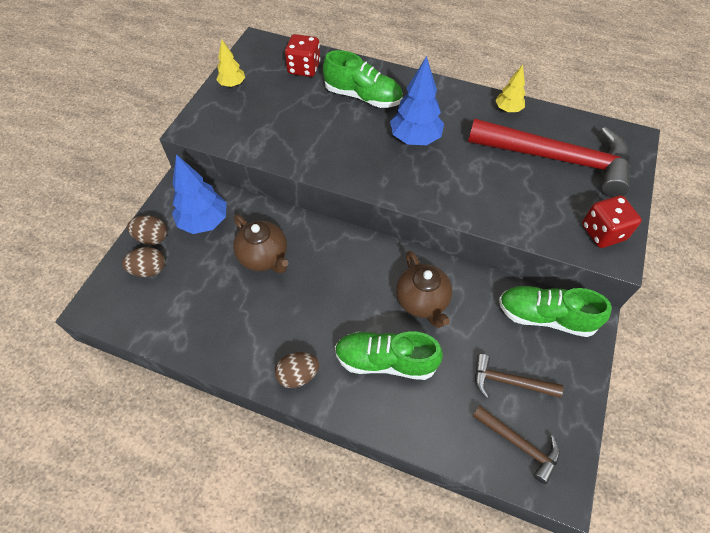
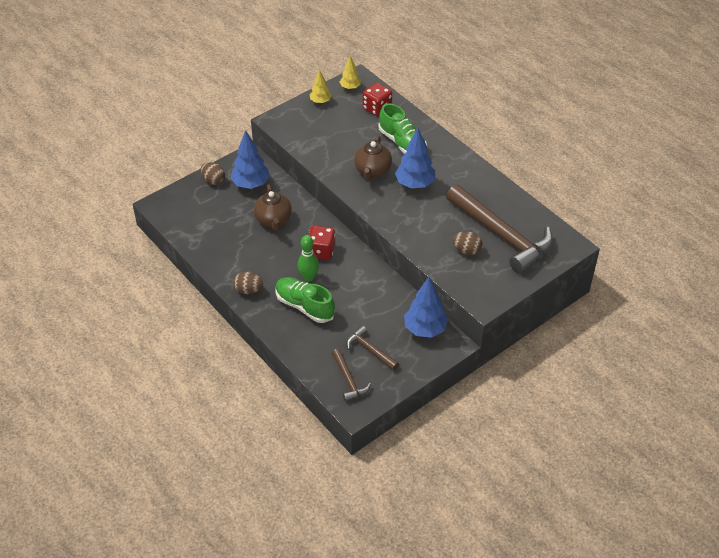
camera: 30 degrees right, 10 degrees down
(149, 270) = (200, 198): brown egg -> brown egg (466, 250)
(361, 316) = (308, 277): none -> green bowling pin
(422, 301) = (353, 286): brown teapot -> brown teapot (372, 171)
(508, 109) = (498, 191): yellow tree -> yellow tree (350, 87)
(545, 316) = (425, 329): green shoe -> blue tree
(558, 159) = (502, 235): red hammer -> brown hammer
(603, 232) = (488, 288): red dice -> red dice (321, 251)

